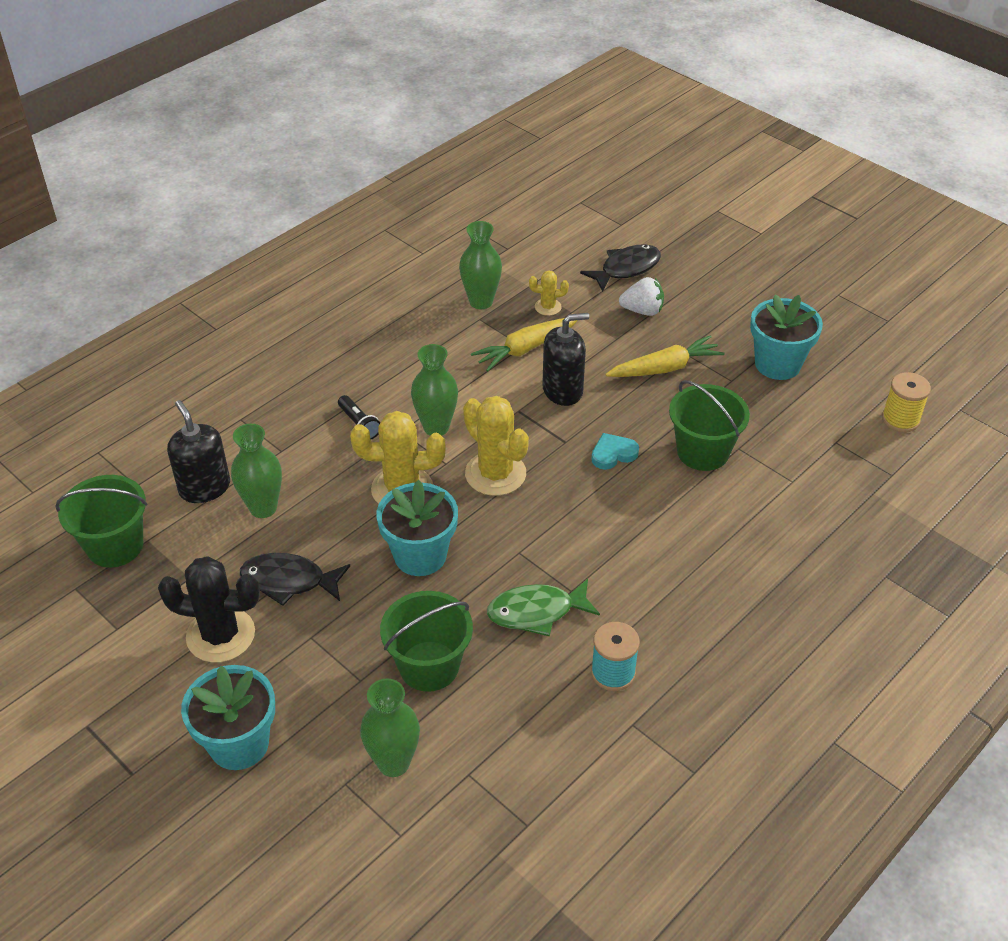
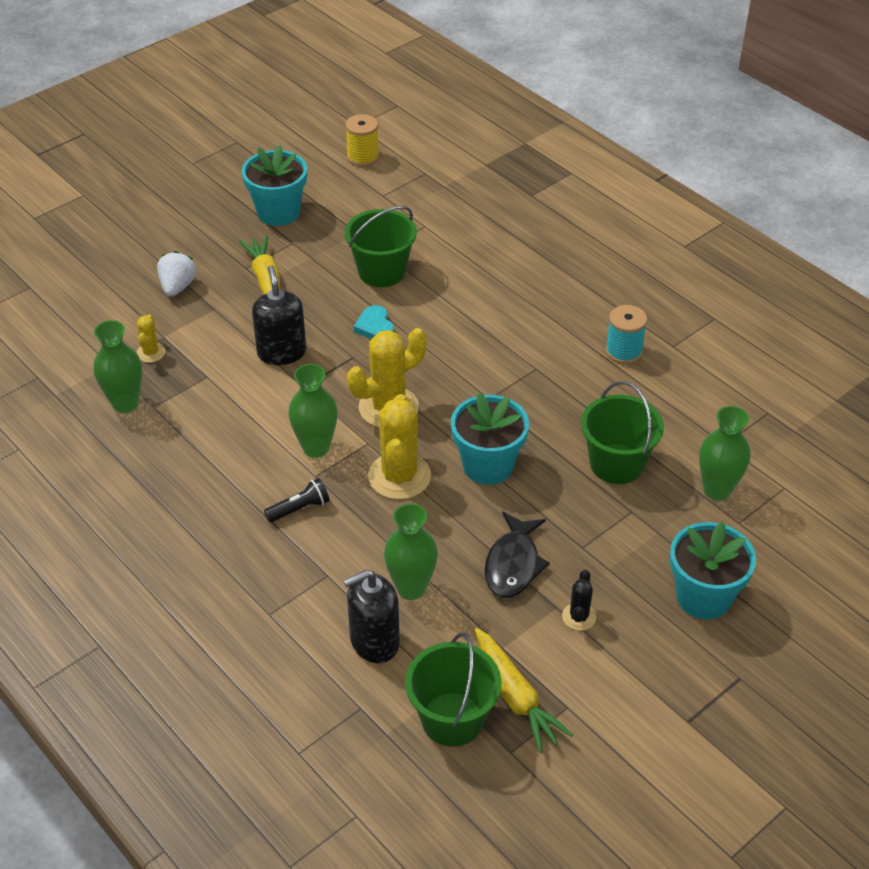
camera: 85 degrees left, 0 degrees up
(220, 635) = (579, 617): black cactus -> black cactus, size x0.50
(526, 349) = (213, 374): yellow carrot -> yellow carrot (515, 696)
(536, 612) = (559, 391): green fish -> none
(626, 269) = (107, 291): black fish -> none

